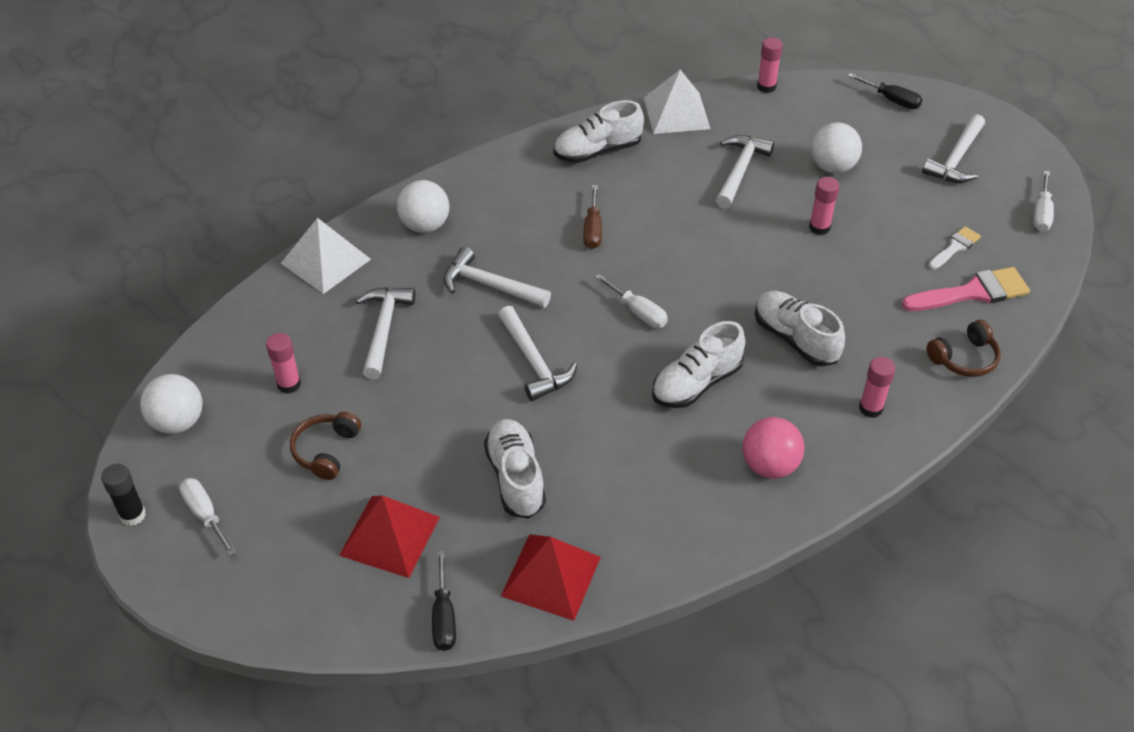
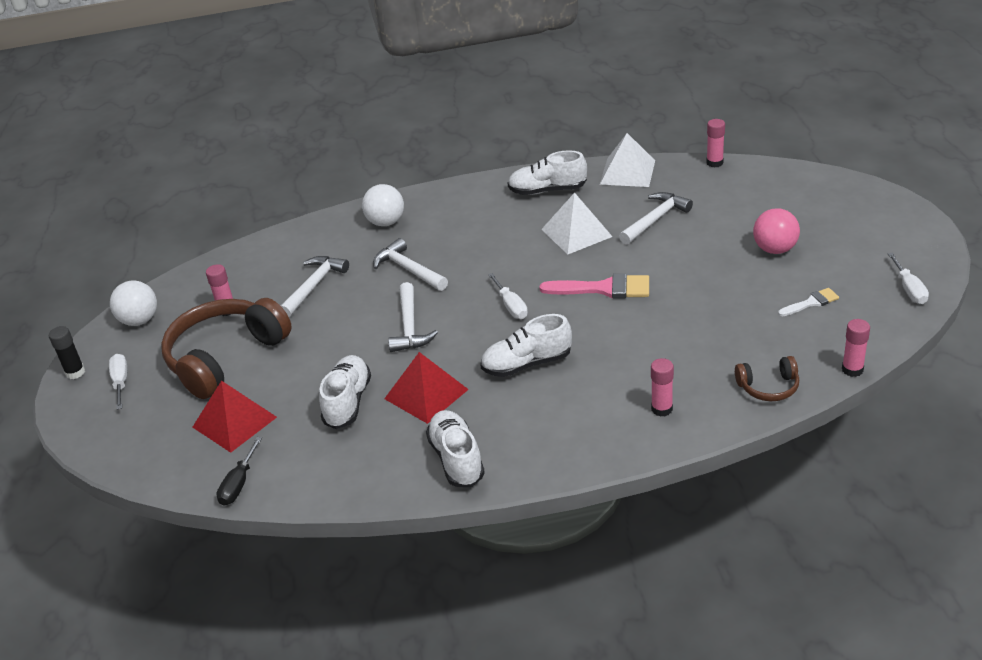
camera: 25 degrees right, 10 degrees down
(326, 261) = (301, 235): white pyramid -> white pyramid (576, 233)
(326, 451) = (225, 357): brown headphones -> brown headphones, size x2.15
(551, 576) = (332, 474): red pyramid -> red pyramid (426, 394)
(592, 229) = (510, 244): brown screwdriver -> none
(769, 465) = (550, 434): pink ball -> pink ball (775, 249)
(795, 339) = (628, 347): white shoe -> white shoe (456, 459)
(819, 227) = (698, 270): pink glue stick -> pink glue stick (852, 369)
(832, 167) = (737, 227): white ball -> none
(891, 100) = (820, 185): black screwdriver -> none
(956, 159) = (853, 236): white hammer -> none
(972, 292) = (807, 339): pink brush -> pink brush (604, 289)
(1041, 213) = (909, 289): white screwdriver -> white screwdriver turned 45 degrees counterclockwise

